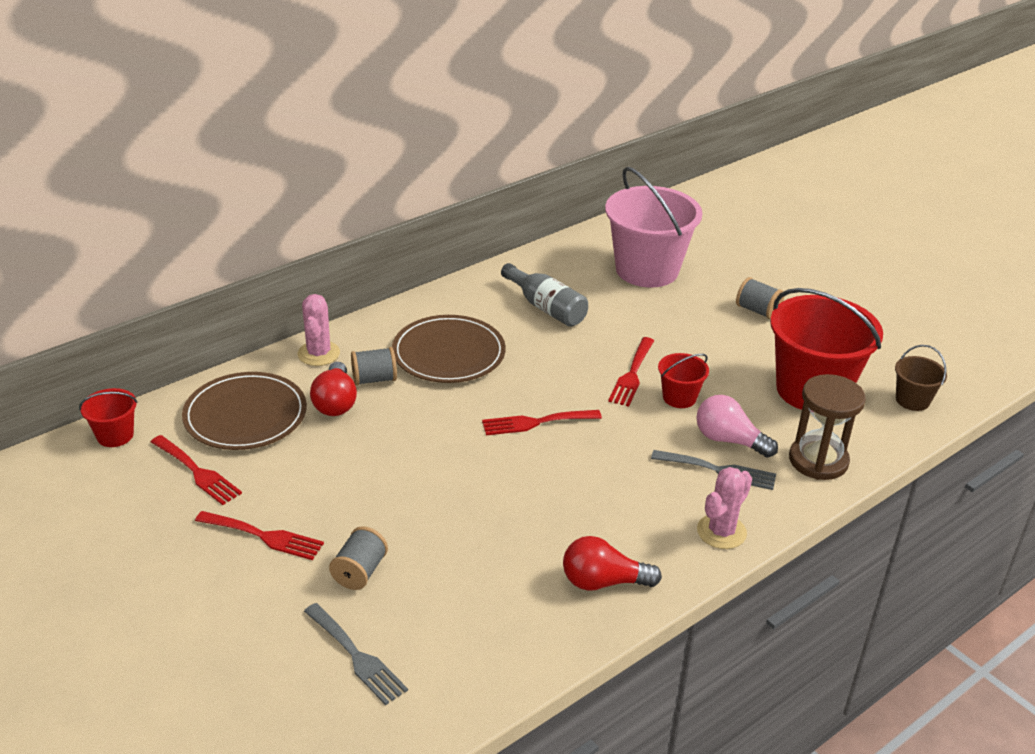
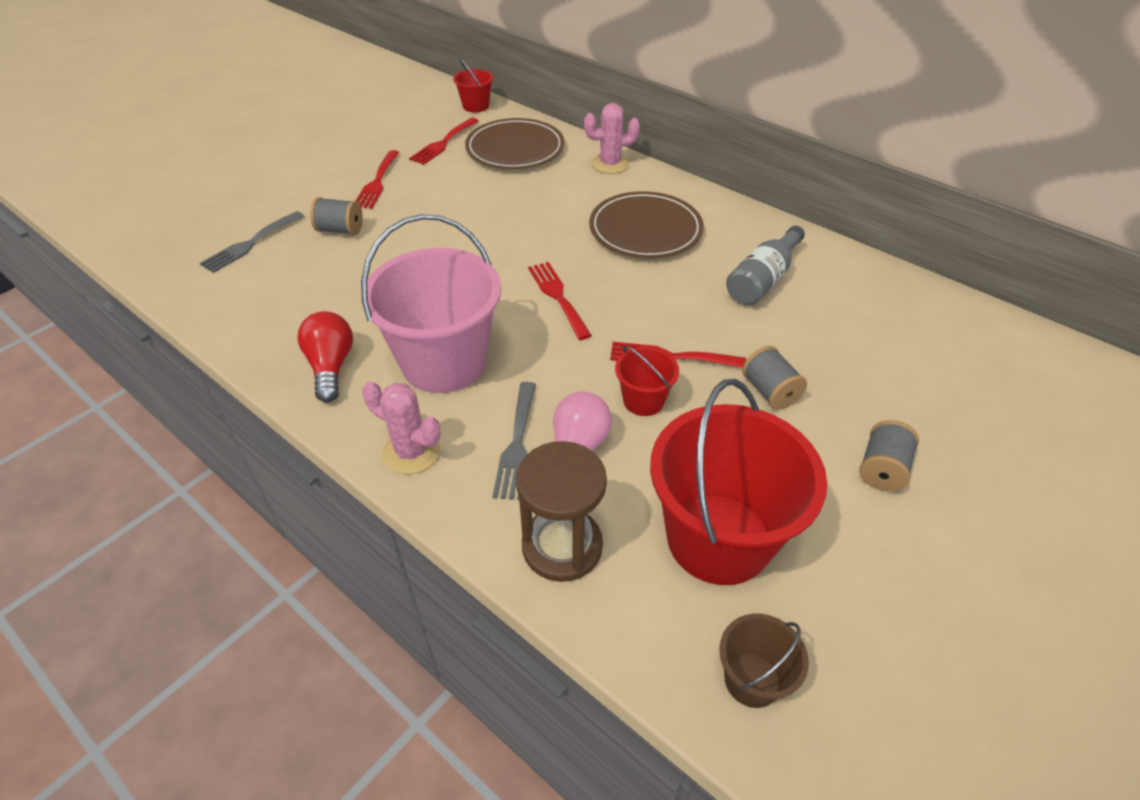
camera: 80 degrees right, 10 degrees up
(335, 402) = (546, 183): red light bulb -> none
(374, 379) = (586, 196): grey spool -> grey spool (769, 391)
(647, 270) = (901, 351): pink bucket -> pink bucket (444, 362)

